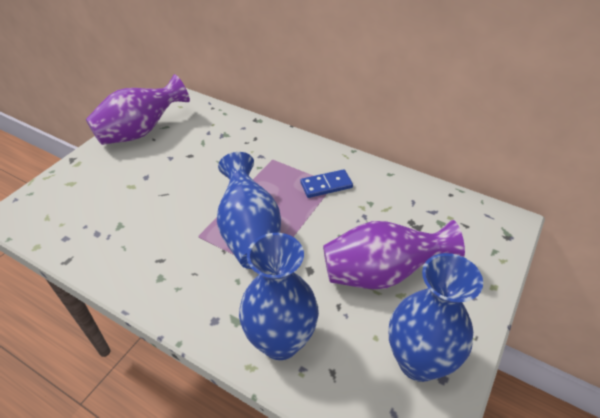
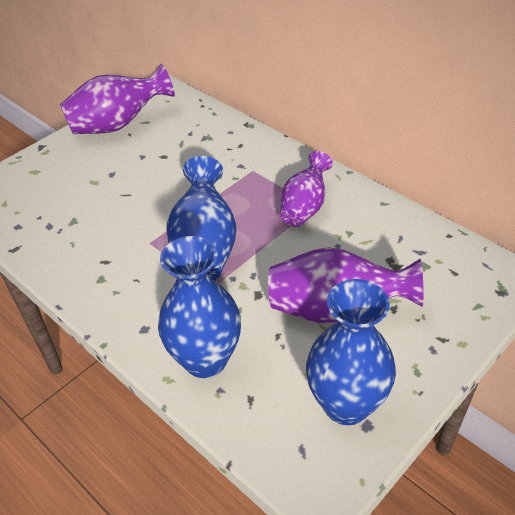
camera: 15 degrees right, 0 degrees up
(326, 185) = (304, 207): blue domino -> purple vase

